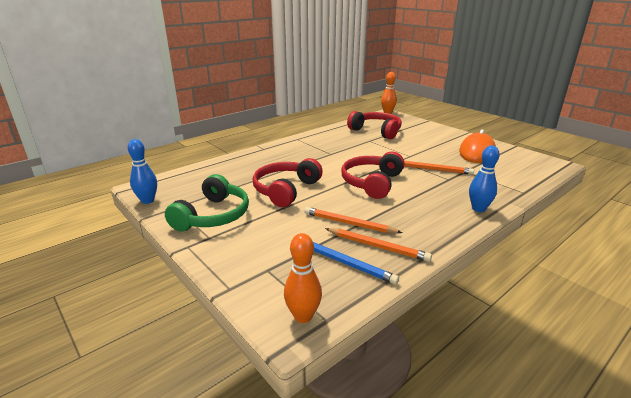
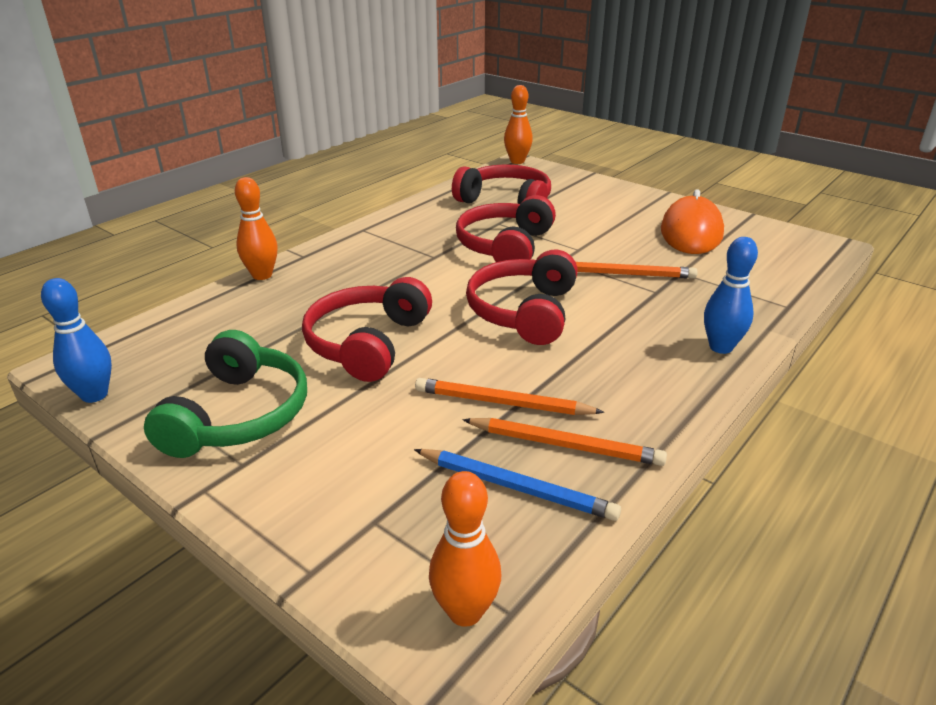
camera: 10 degrees left, 5 degrees up
(241, 155) = (262, 275): none -> orange bowling pin
(370, 152) = (505, 246): none -> red headphones

